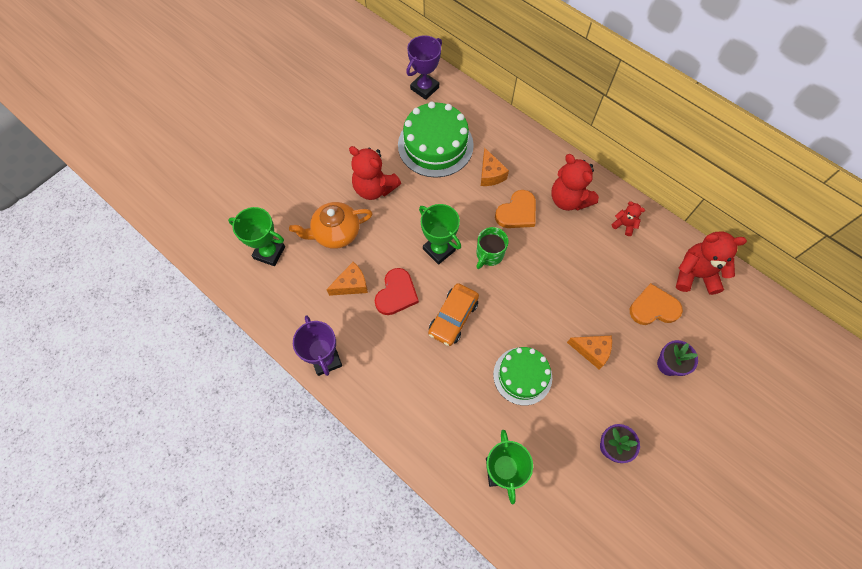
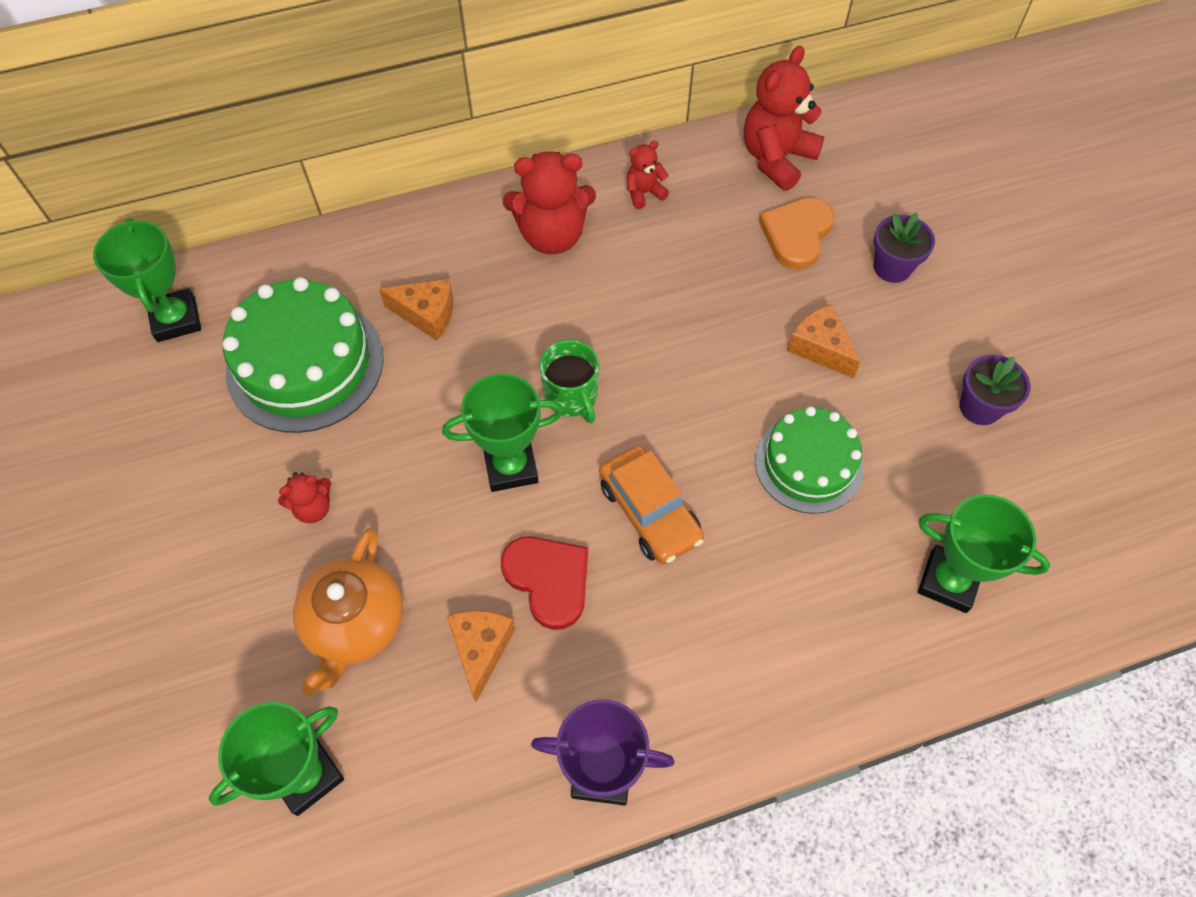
camera: 60 degrees left, 5 degrees down
(374, 188) = (313, 508): red teddy bear -> red teddy bear, size x0.51
(424, 88) = (176, 319): purple trophy -> green trophy
(517, 212) = (524, 315): orange heart -> none
(592, 351) = (820, 348): orange cheese -> orange cheese turned 90 degrees counterclockwise

